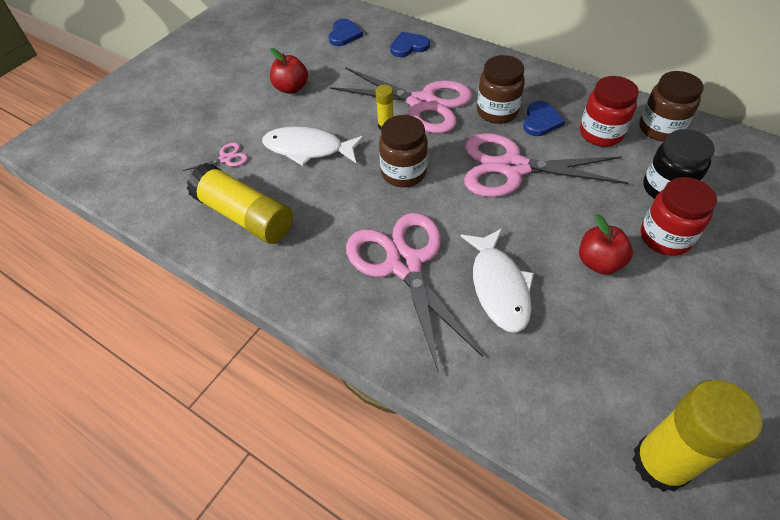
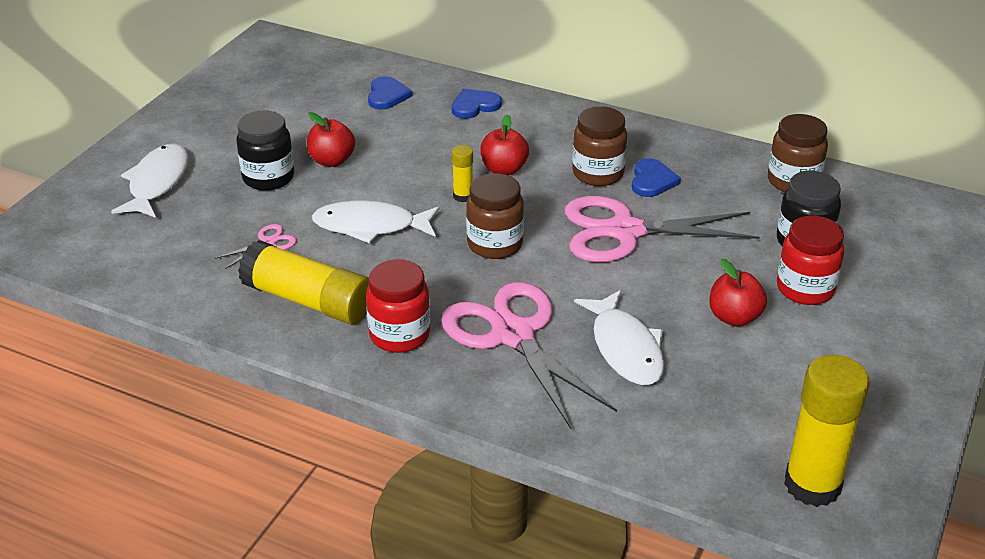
camera: 10 degrees left, 15 degrees down
(158, 100) = (157, 183): none -> white fish
(240, 100) = (268, 178): none -> black jar
(422, 103) = (504, 169): pink scissors -> red apple
(601, 134) = (724, 190): red jar -> red jar (400, 335)

